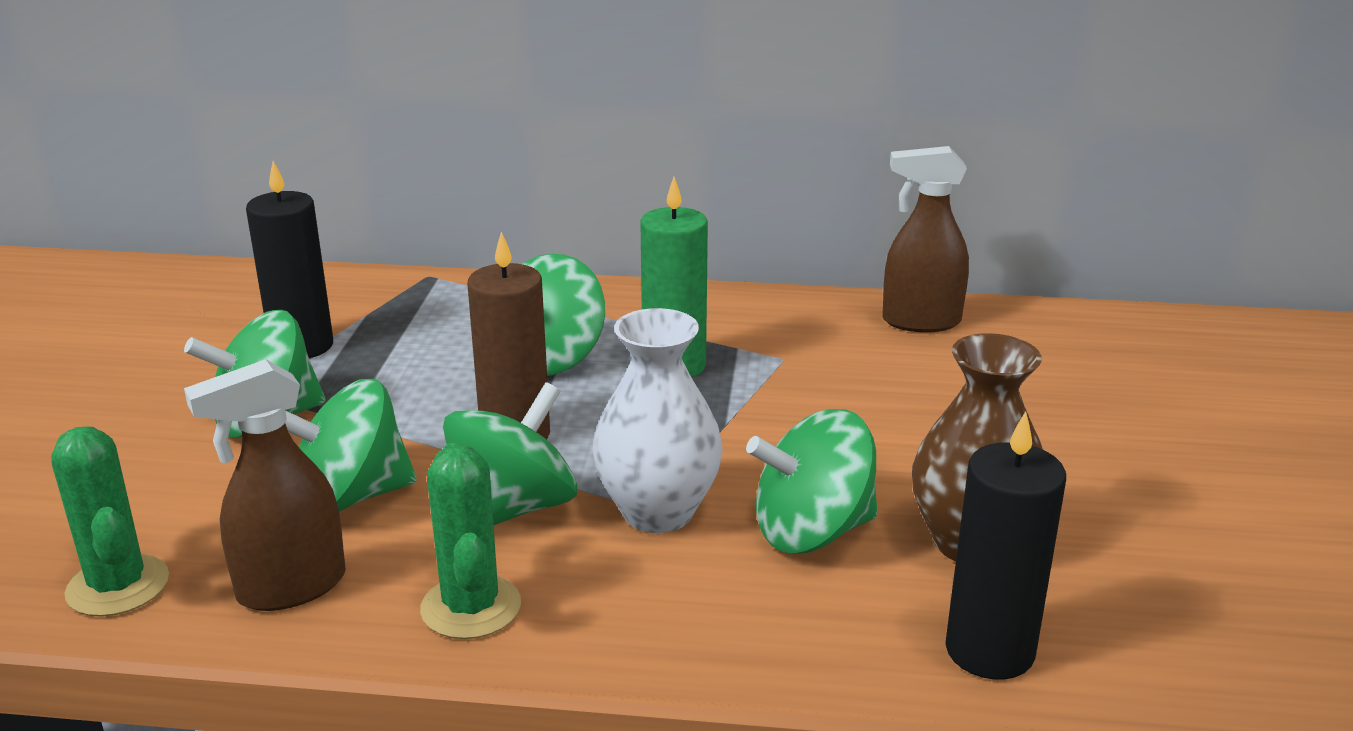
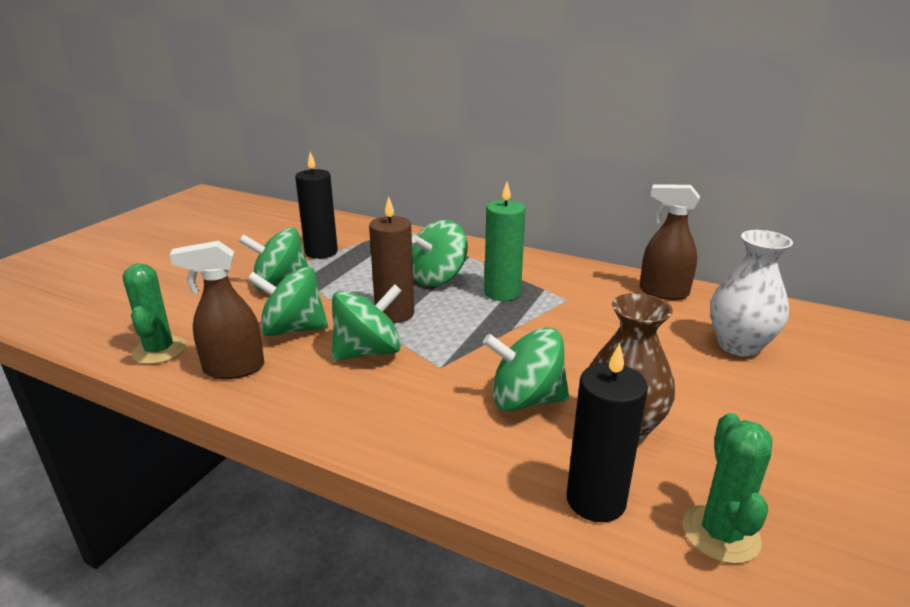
camera: 20 degrees right, 0 degrees up
(471, 607) = (312, 399): green cactus -> green cactus (720, 533)
(658, 512) = (443, 370): white vase -> white vase (739, 345)

